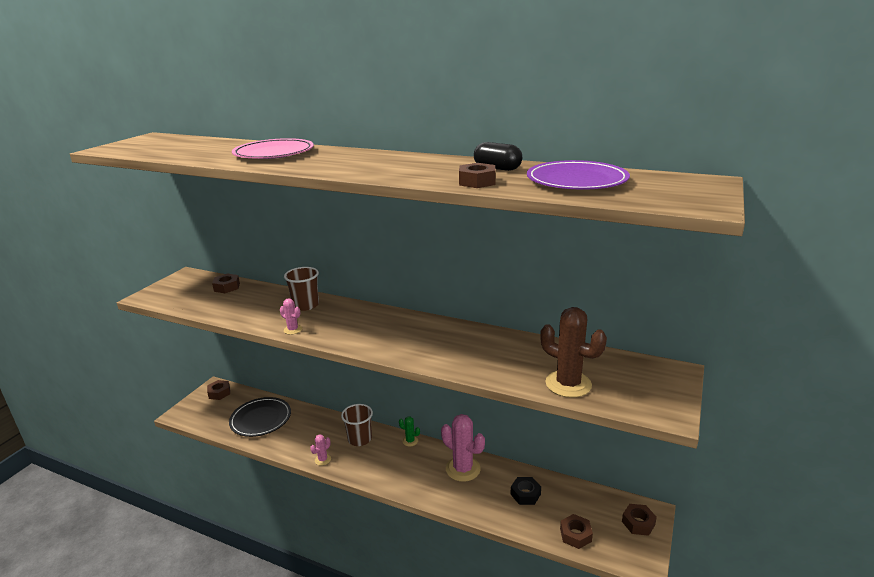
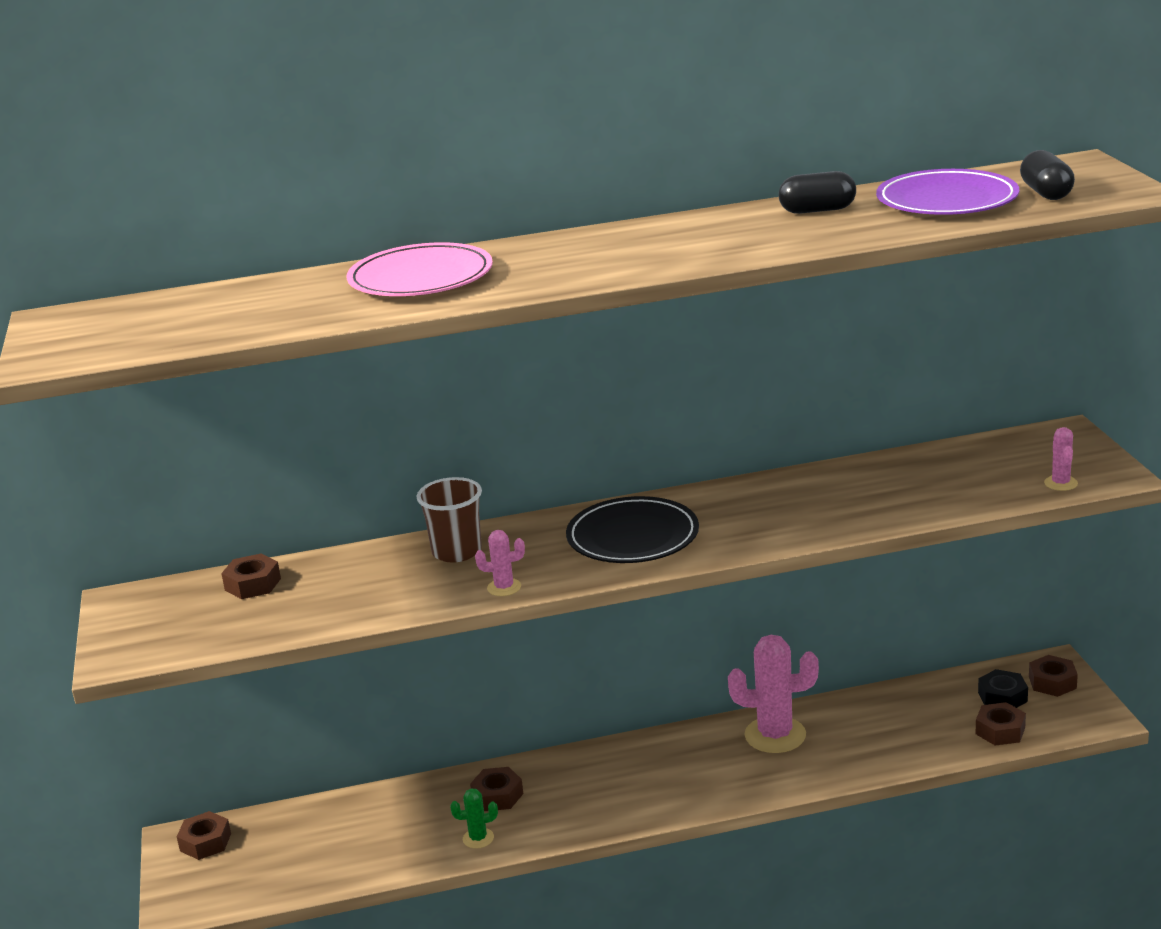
camera: 35 degrees left, 0 degrees up
(261, 419) = (356, 836): black plate -> black plate (633, 536)
(323, 459) = (552, 830): pink cactus -> pink cactus (1060, 483)
(360, 439) = (571, 777): brown cup -> none
(410, 441) = (653, 741): green cactus -> green cactus (478, 838)
(477, 182) = (840, 234): brown nut -> brown nut (497, 796)
(525, 494) = (891, 721): black nut -> black nut (1002, 697)
(568, 384) = (975, 492): brown cactus -> none
(645, 191) = (1046, 193): none -> black capsule

